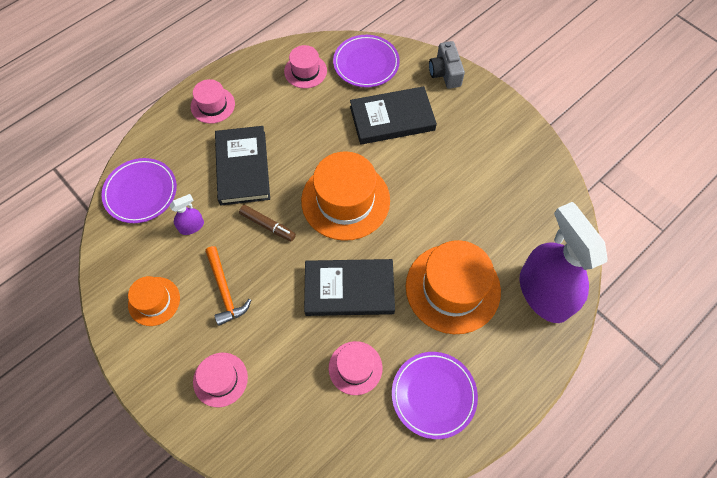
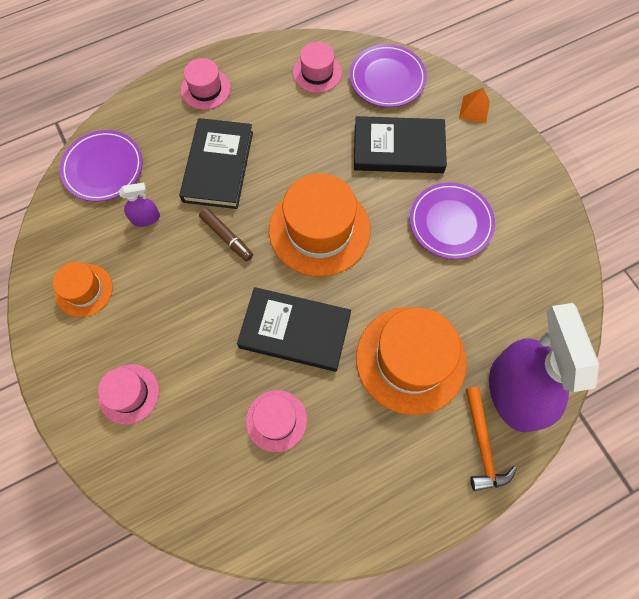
camera: 15 degrees right, 5 degrees up
(225, 291) = (161, 298): orange hammer -> orange hammer (482, 445)
(433, 395) = (354, 475): purple plate -> purple plate (450, 223)
(445, 73) = (474, 109): grey camera -> orange pyramid

